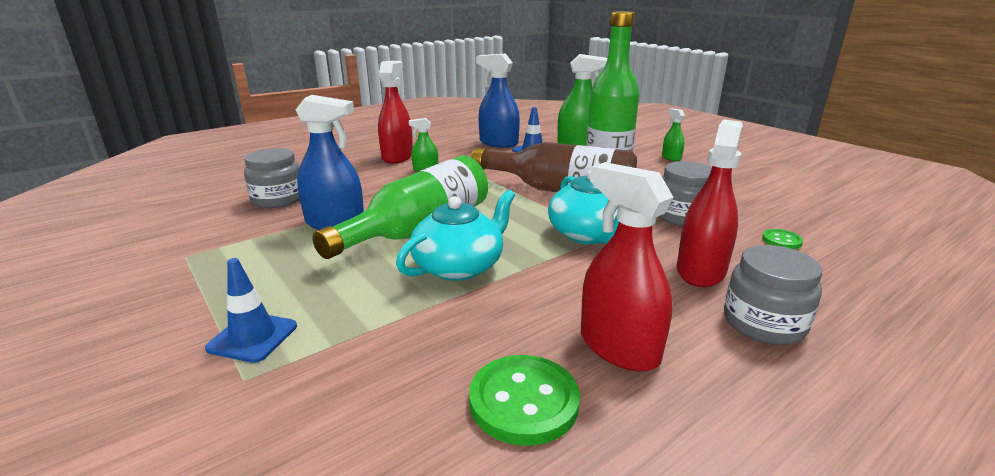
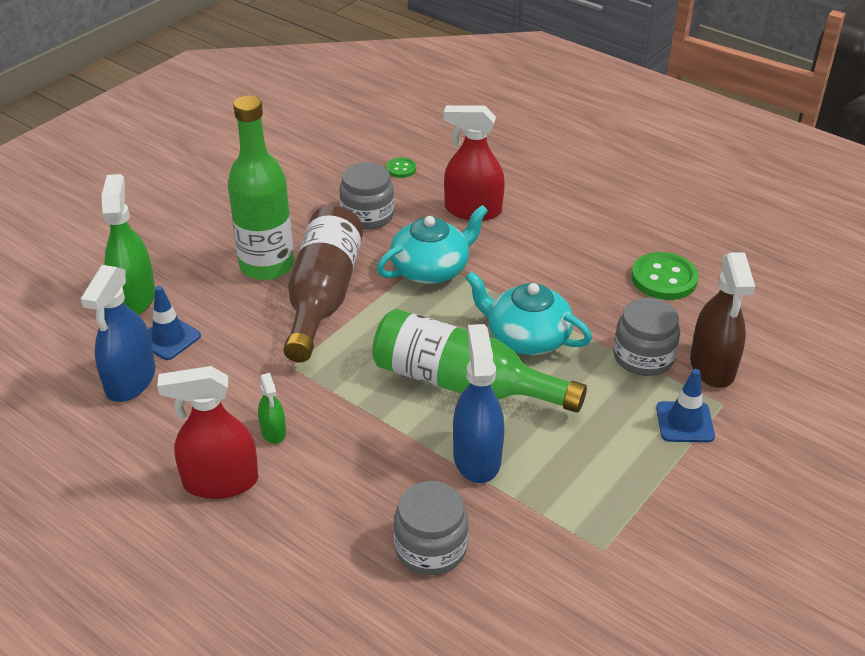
camera: 105 degrees left, 15 degrees up
(312, 392) = (712, 366): none -> brown spray bottle
(618, 347) = (592, 246): red spray bottle -> none
(671, 157) = (181, 218): green spray bottle -> none
(764, 323) = (533, 190): grey jar -> grey jar (643, 357)

